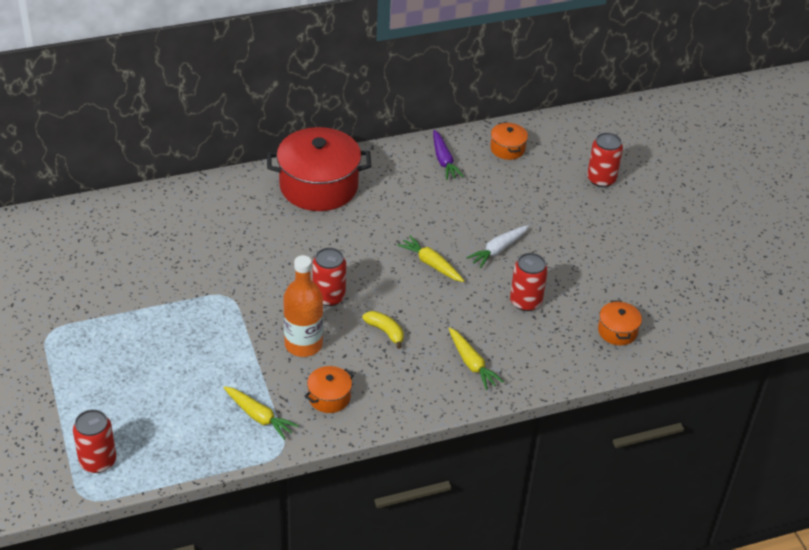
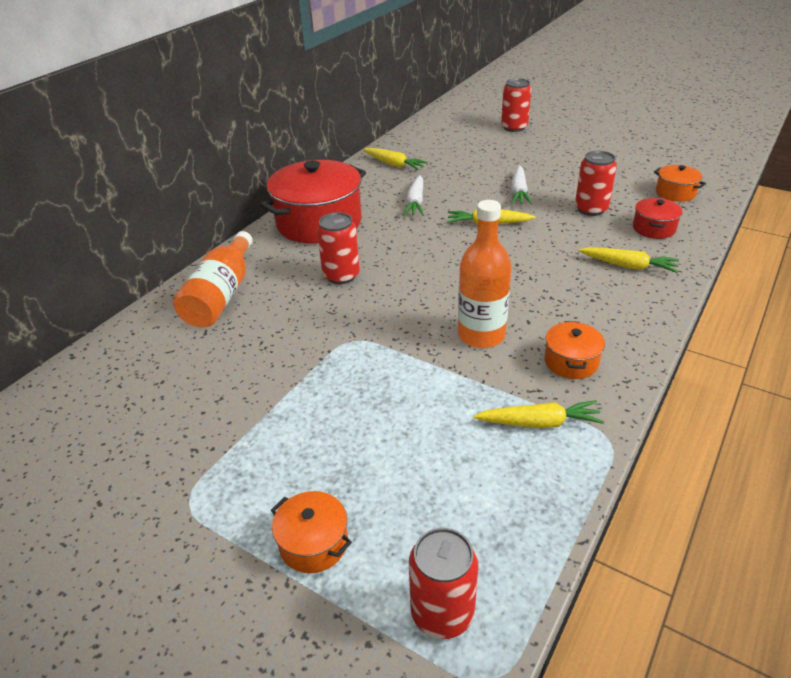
camera: 35 degrees left, 5 degrees down
(191, 210) = (221, 295): none -> orange bottle
(329, 297) = (445, 288): red can -> red can (341, 275)
(385, 331) = (530, 284): yellow banana -> none
(408, 210) = (415, 202): none -> white carrot
(444, 161) = (394, 164): purple carrot -> yellow carrot
(507, 149) = (427, 140): orange pot -> orange pot (313, 543)
(543, 348) = (653, 228): none -> red pot

